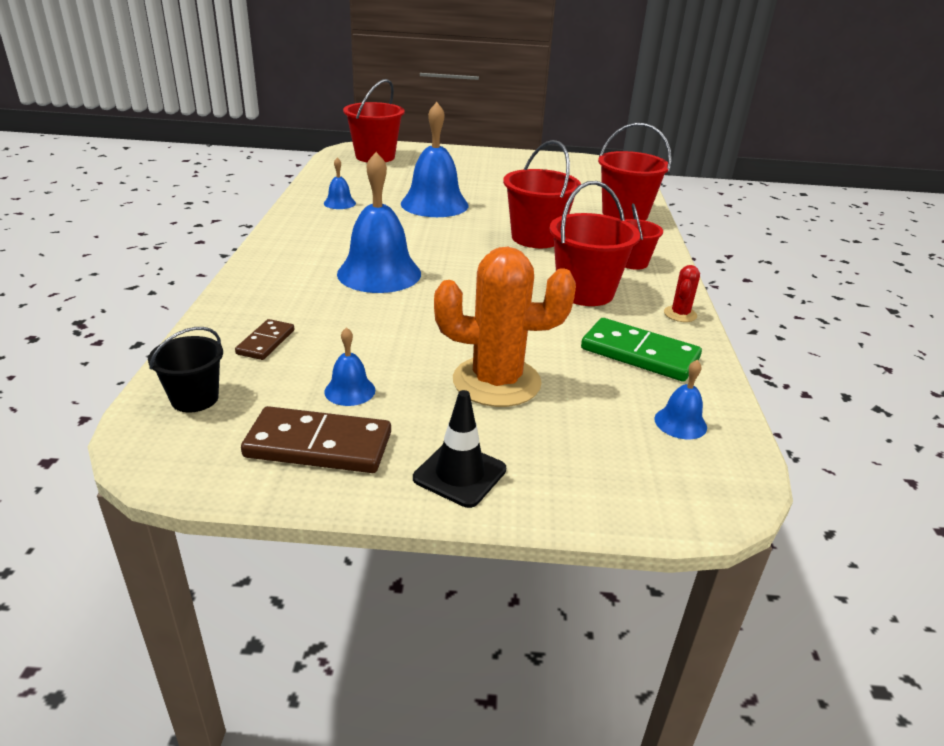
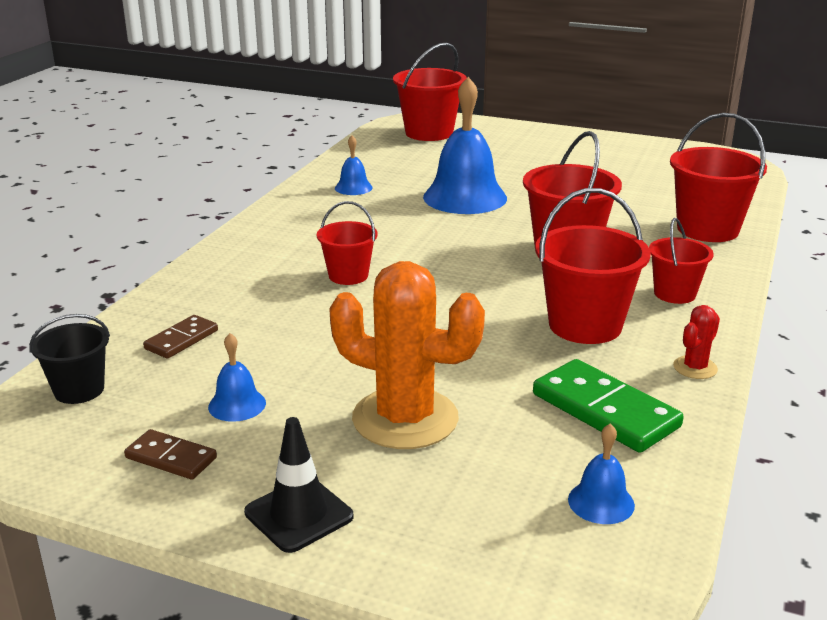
camera: 20 degrees right, 5 degrees down
(319, 445) = (171, 458): brown domino -> brown domino, size x0.57
(379, 273) = (348, 275): blue bell -> red bucket

